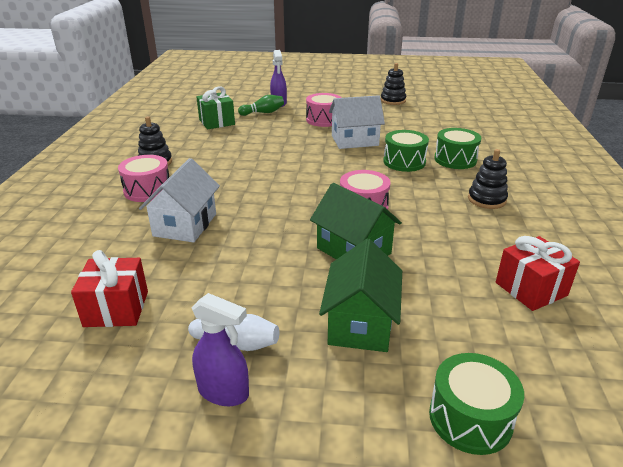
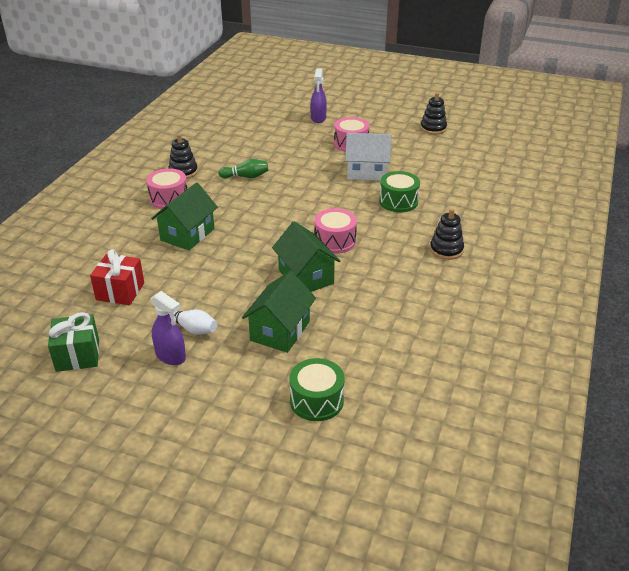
camera: 15 degrees right, 5 degrees up
(185, 225) = (187, 234): white house -> green house
(217, 122) = (251, 134): green gift -> green gift (77, 355)
(263, 113) = (298, 128): green bowling pin -> green bowling pin (246, 177)
(455, 159) = (447, 206): green drum -> none
(531, 289) = (423, 329): red gift -> none

